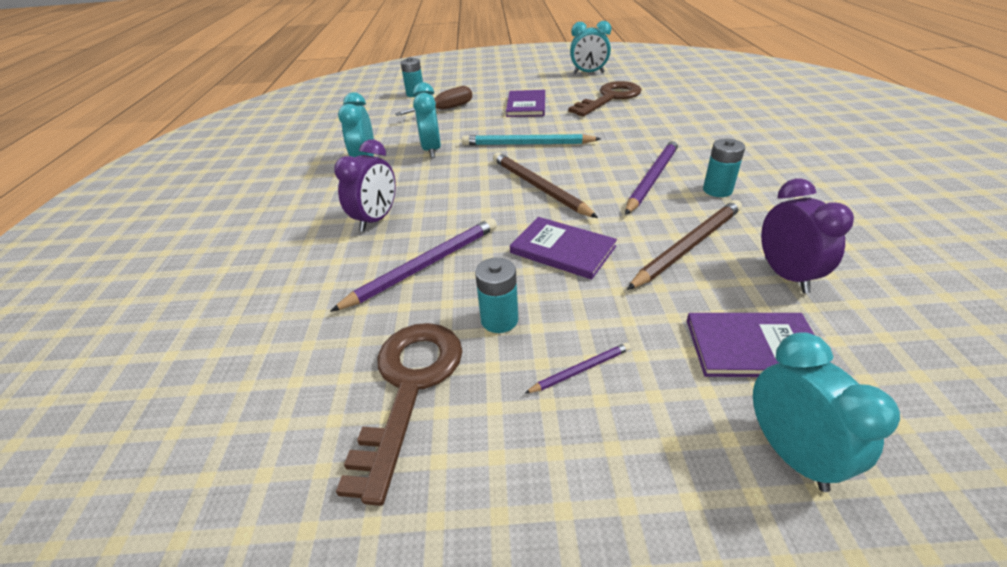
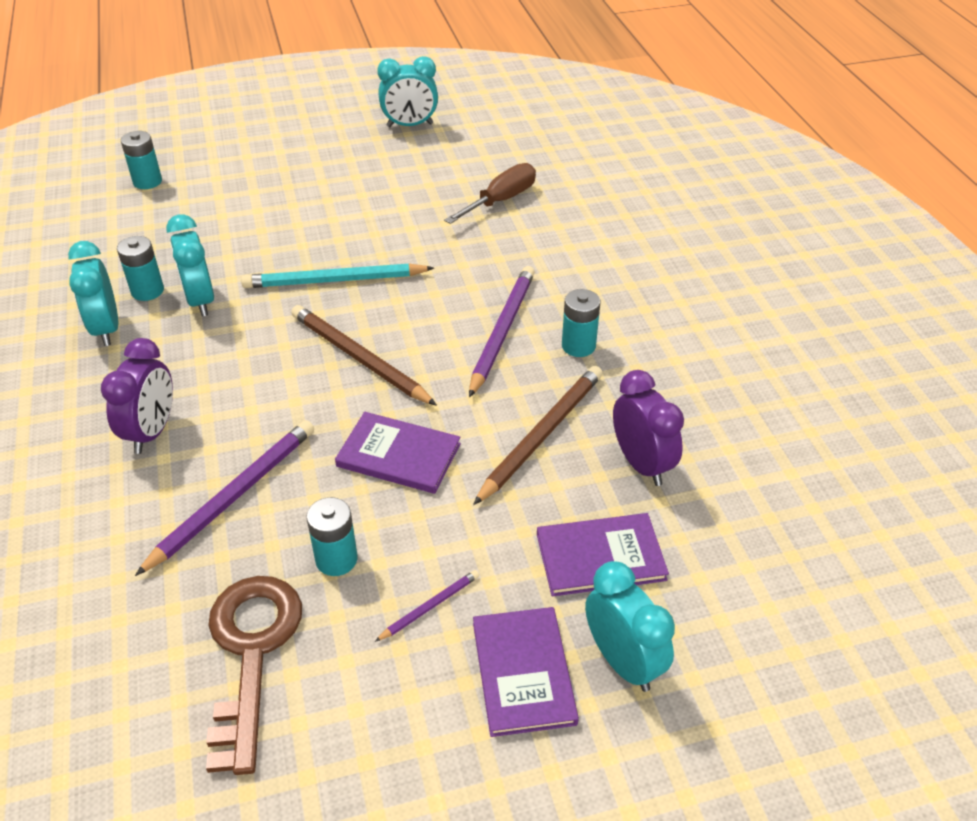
camera: 15 degrees left, 5 degrees up
(398, 144) = (147, 291): none -> turquoise battery
(445, 110) = (202, 216): brown screwdriver -> brown screwdriver (501, 200)
(526, 105) = (324, 202): purple book -> purple book (523, 672)
(610, 98) = (443, 181): brown key -> none

